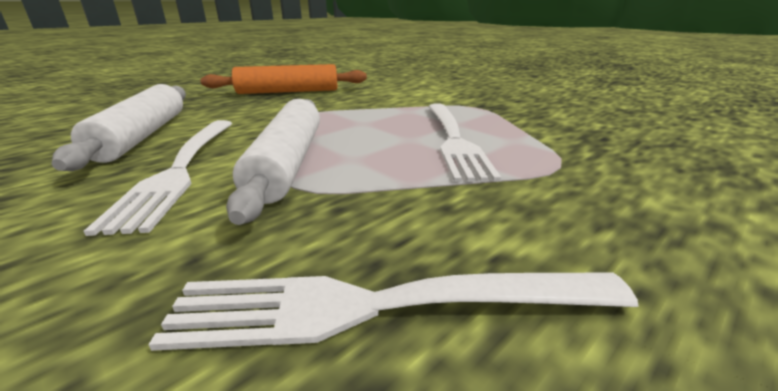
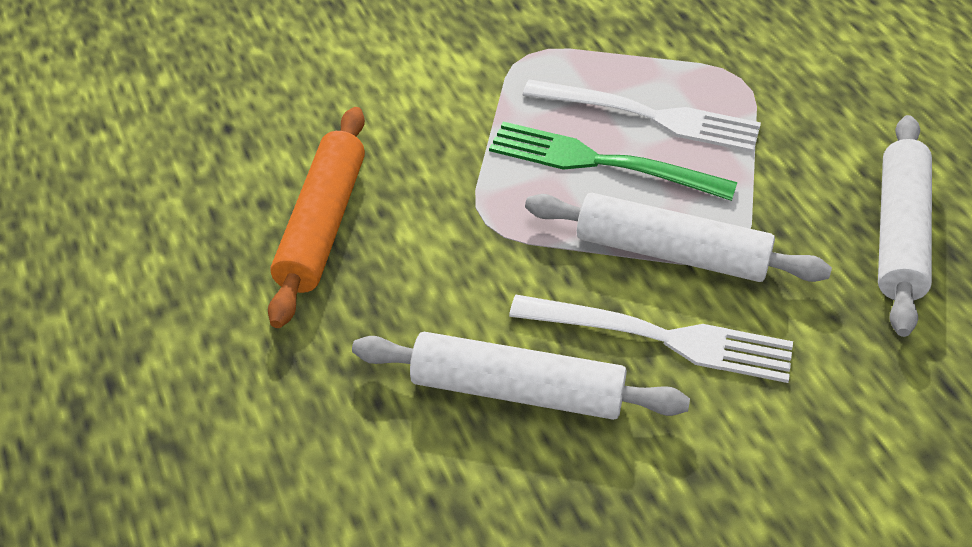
camera: 70 degrees left, 20 degrees up
(380, 306) = (899, 233): white fork -> white rolling pin
(382, 132) = (600, 162): none -> green fork

